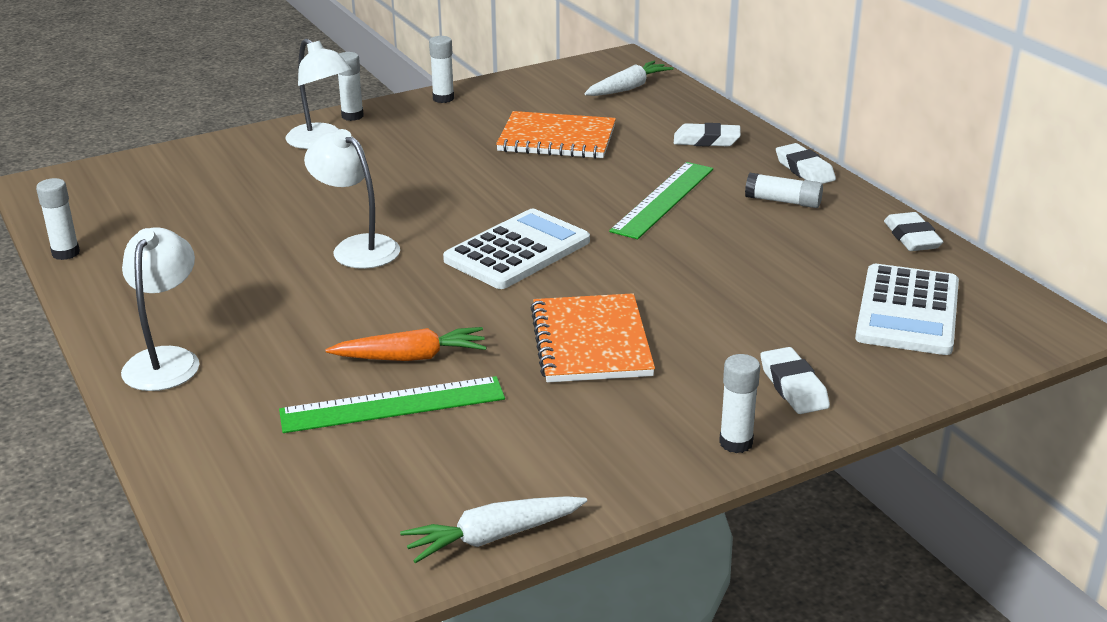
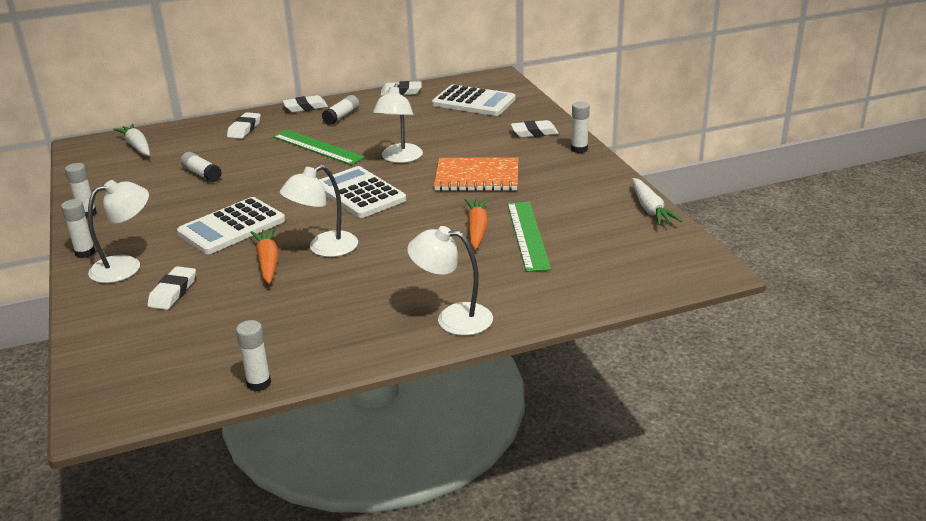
camera: 80 degrees left, 0 degrees up
(261, 176) = (173, 292): none -> white eraser
(324, 217) = (268, 262): none -> orange carrot
(413, 181) = (232, 227): none -> white calculator
(557, 139) = (202, 174): orange notebook -> white glue stick
(643, 267) = (400, 158): none -> white lamp

